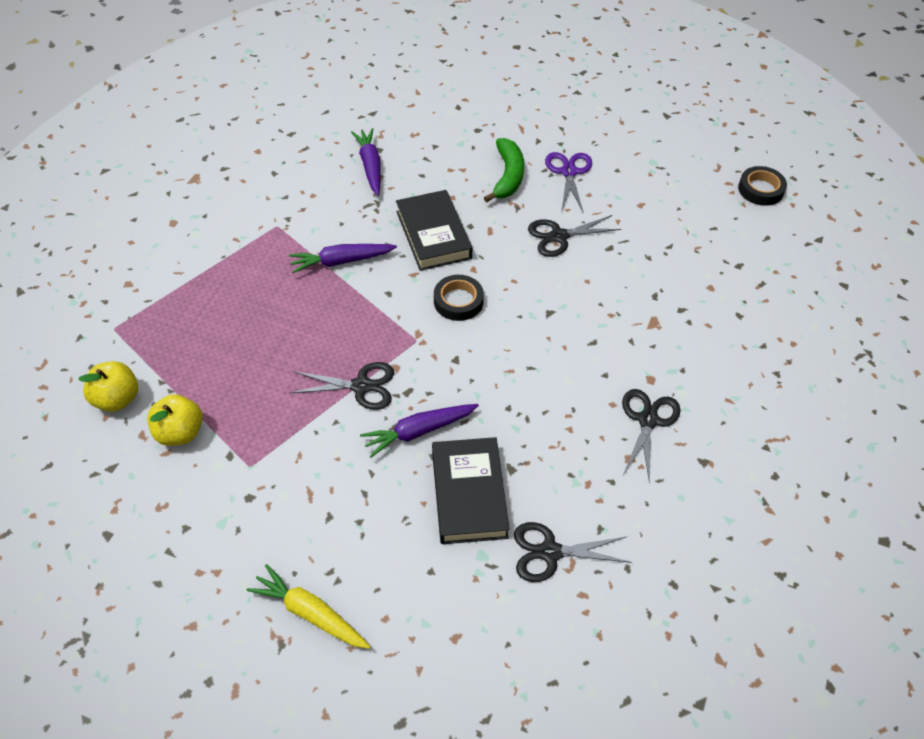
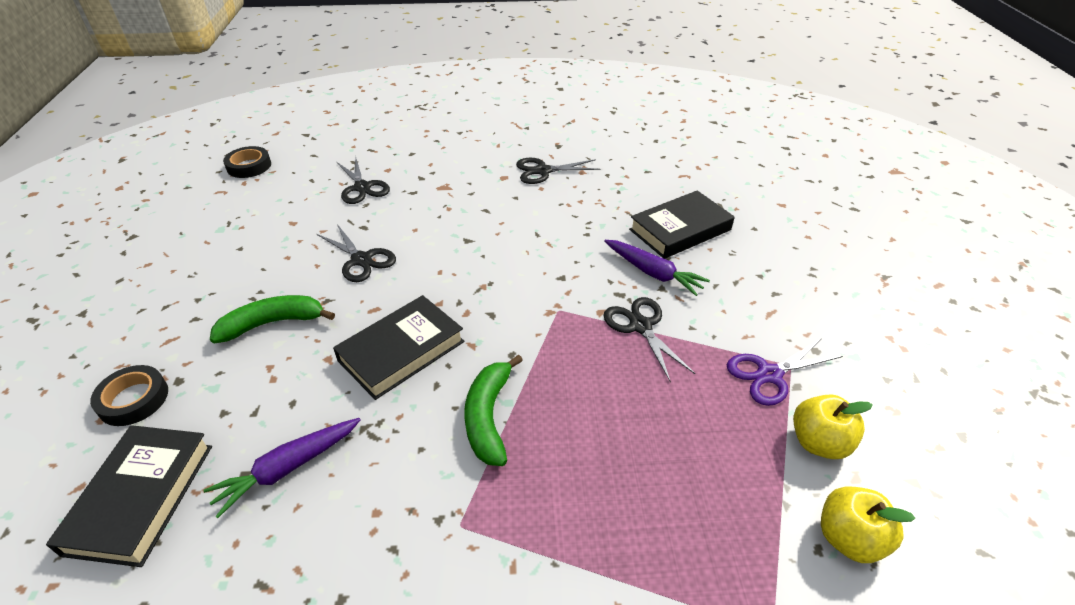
camera: 115 degrees left, 10 degrees down
(310, 613) = (850, 271): yellow carrot -> none
(341, 261) = (488, 417): purple carrot -> green banana
(393, 112) = (141, 498): none -> black book
(458, 301) = (490, 299): black tape -> black tape (133, 399)
(550, 552) = (684, 185): black scissors -> black scissors (362, 187)
(569, 172) = (252, 279): purple scissors -> purple scissors (769, 374)

